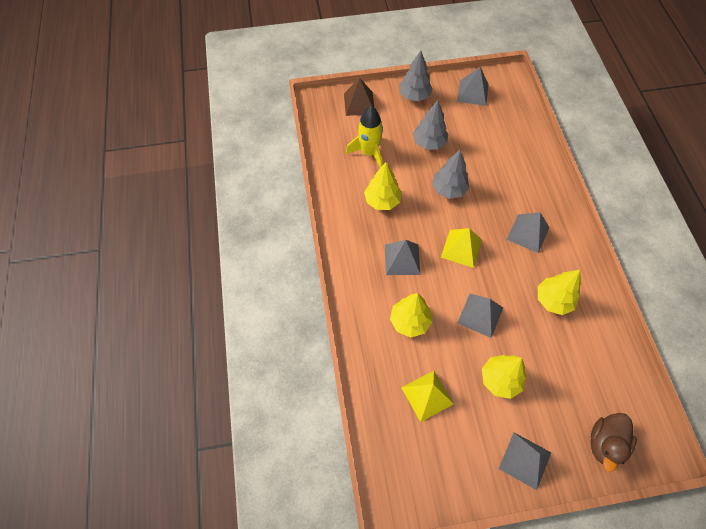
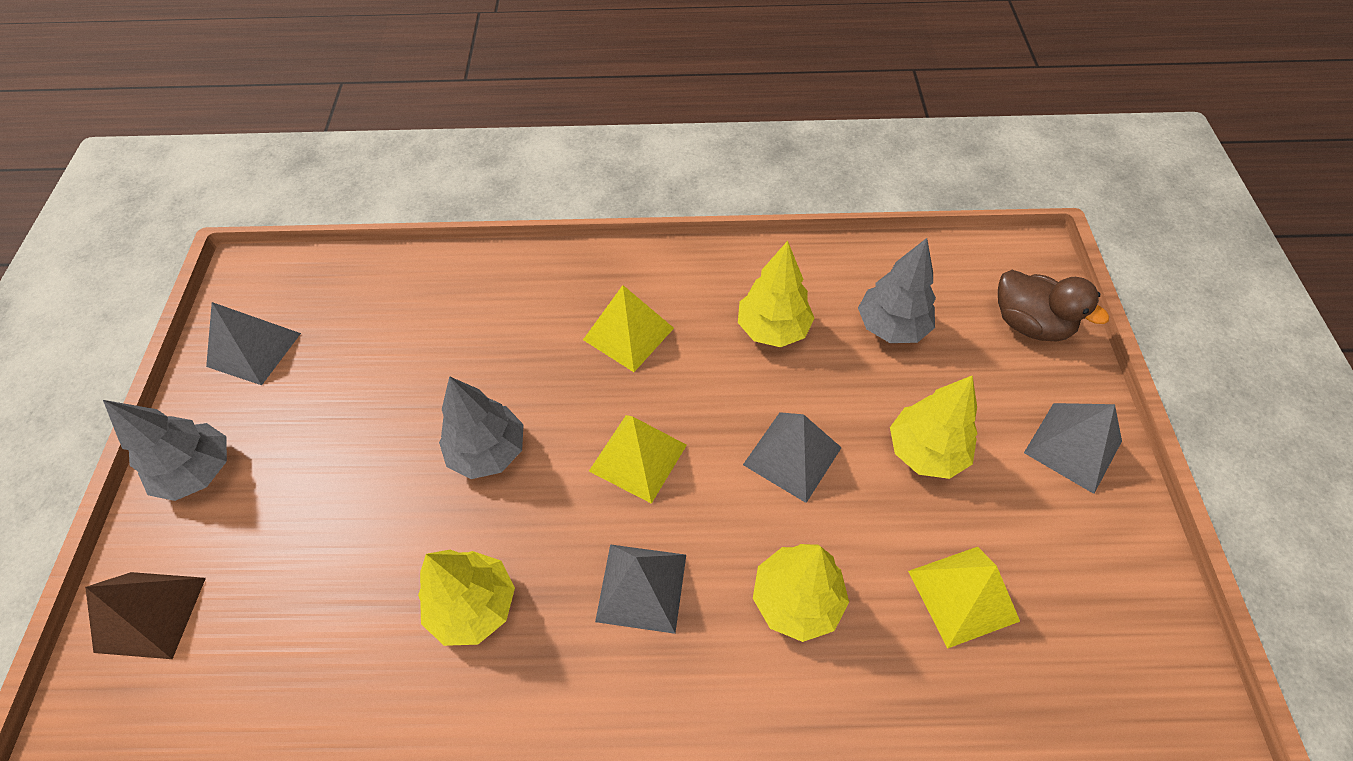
camera: 80 degrees left, 5 degrees down
(369, 153) = (320, 614): yellow rocket -> none
(429, 143) = (349, 466): grey tree -> grey tree (891, 327)
(528, 233) = (628, 334): grey pyramid -> yellow pyramid

